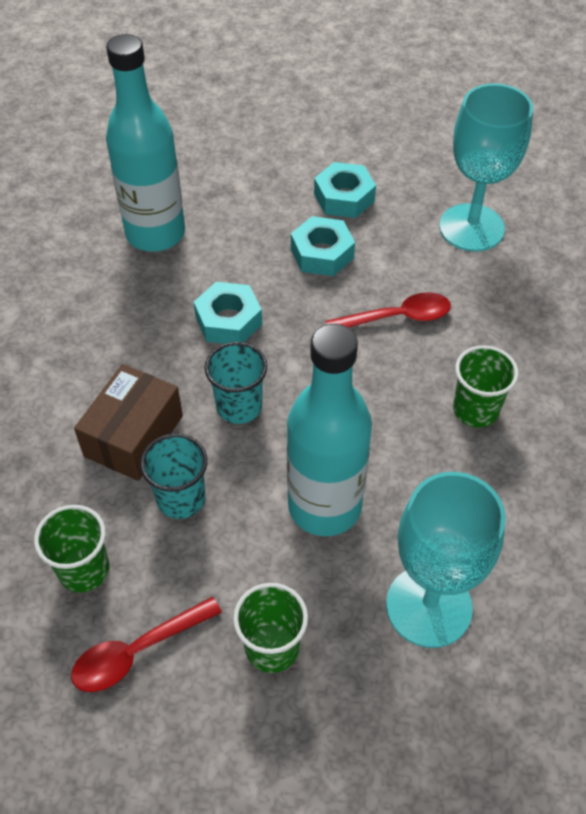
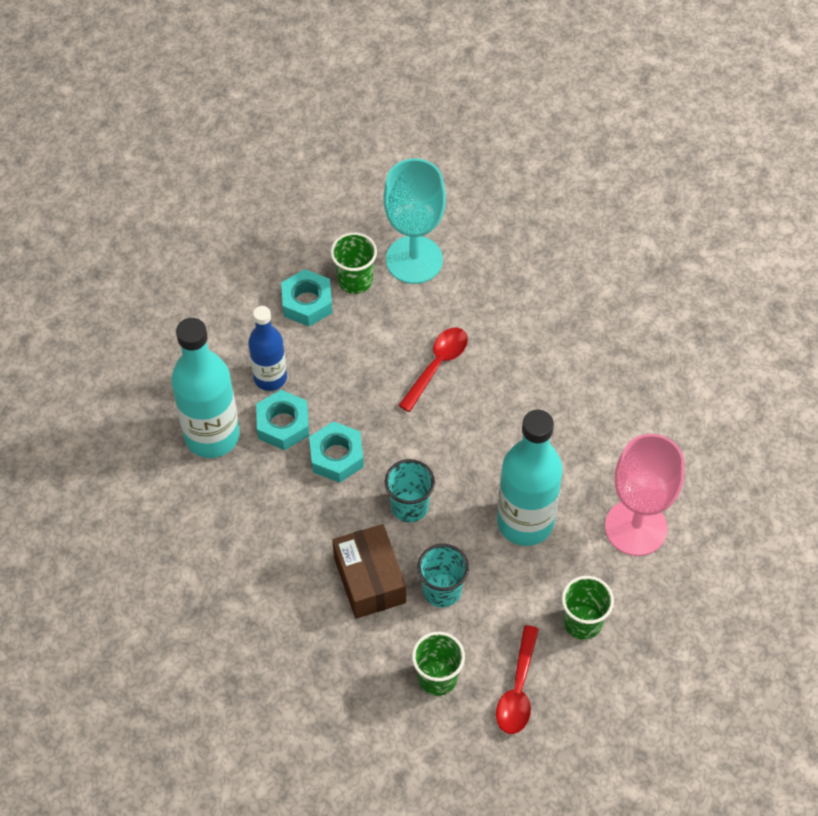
camera: 45 degrees left, 5 degrees up
(249, 227) = (270, 378): none -> blue bottle
(322, 253) = (340, 358): turquoise nut -> turquoise nut (283, 424)
(429, 606) = (636, 527): turquoise goblet -> pink goblet
(475, 410) = (545, 389): green cup -> green cup (355, 280)

